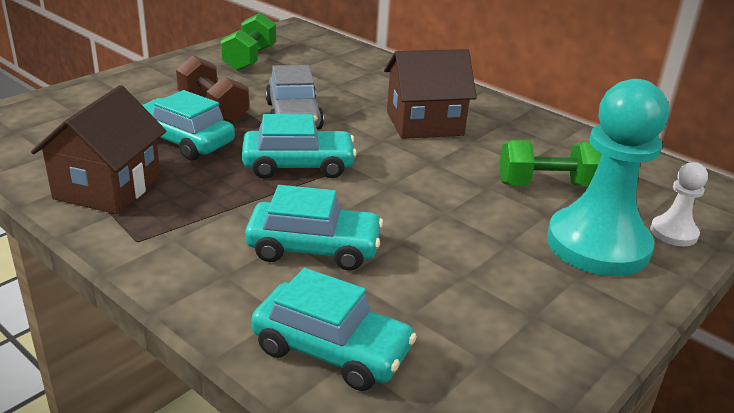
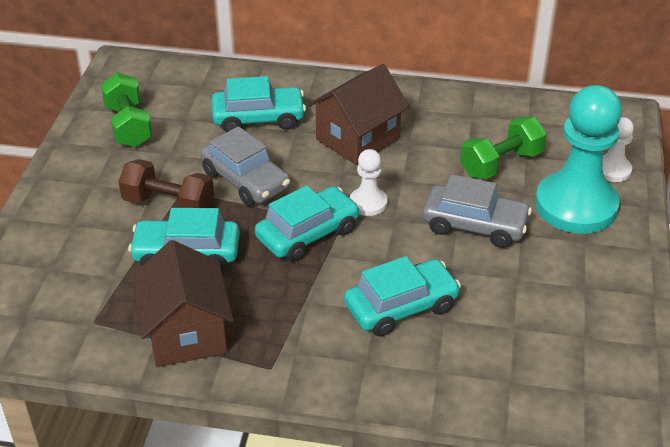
camera: 30 degrees left, 10 degrees up
(331, 350) = (493, 380): turquoise car -> turquoise car (258, 118)
(380, 165) = (368, 203): none -> white pawn
(465, 218) = (474, 225): none -> grey car

